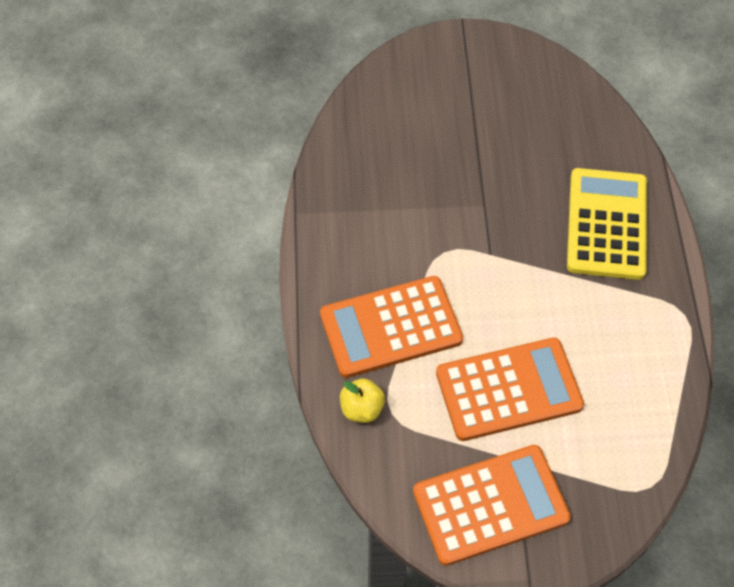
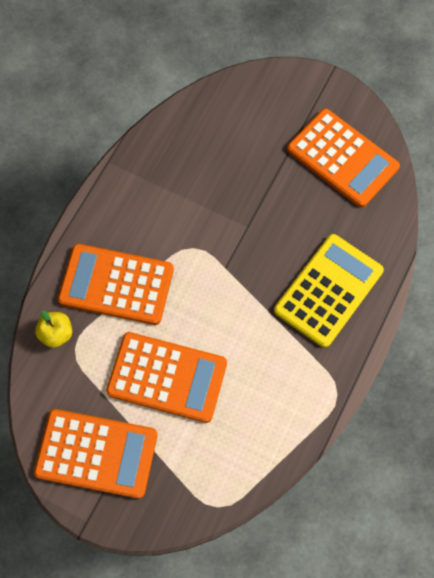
camera: 30 degrees right, 10 degrees up
(530, 97) = (342, 158): none -> orange calculator

